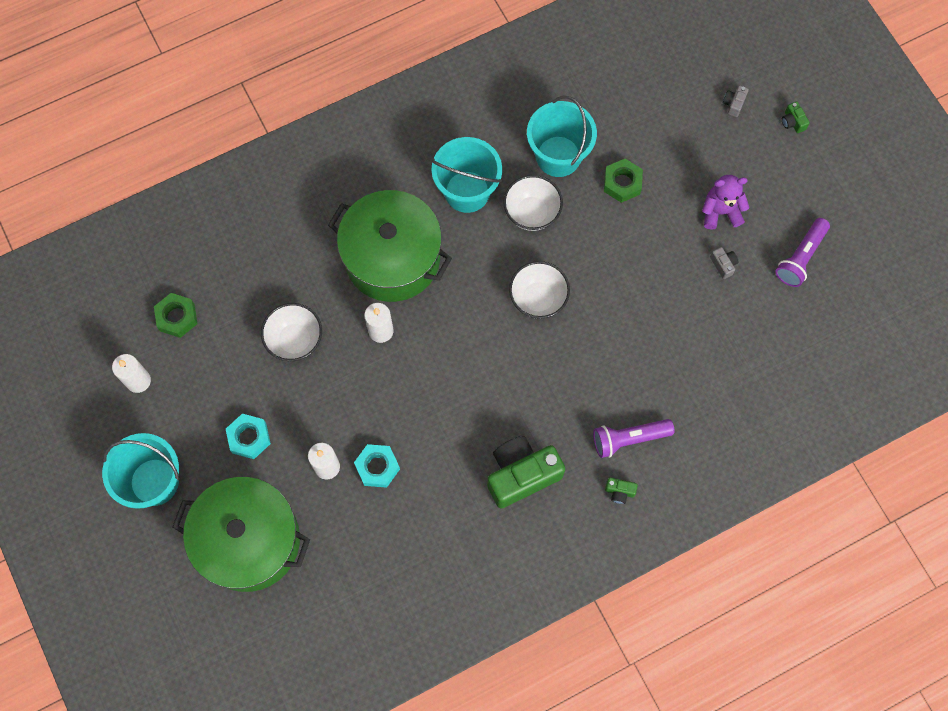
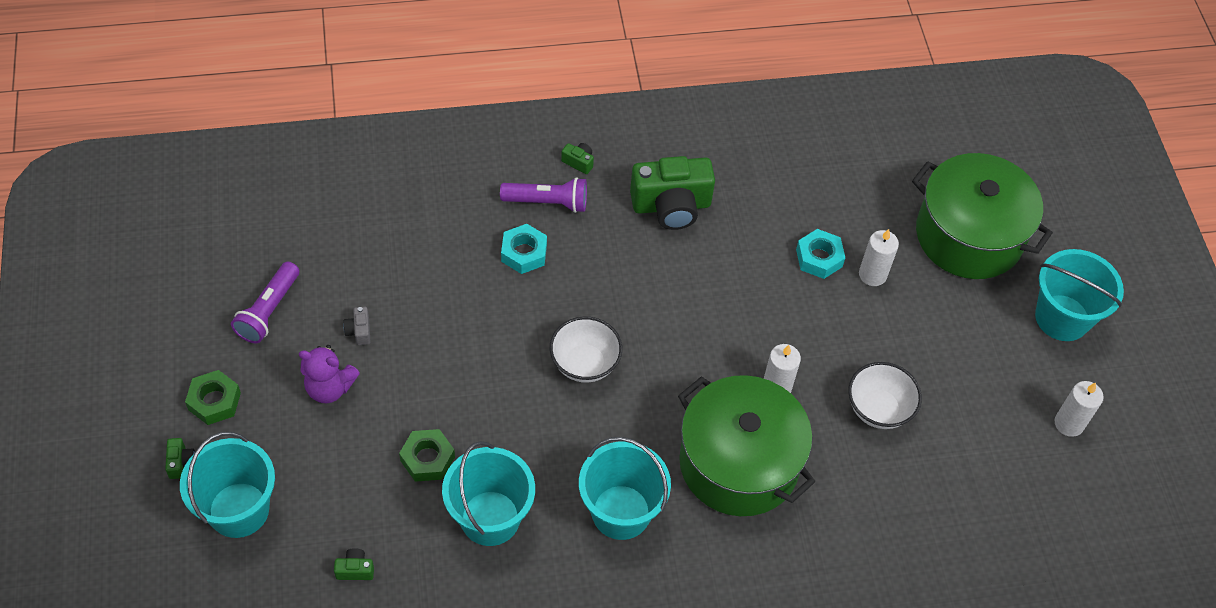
camera: 165 degrees left, 15 degrees down
(177, 317) = (1014, 479): green nut -> green nut (214, 401)
(249, 438) = (951, 327): turquoise nut -> turquoise nut (524, 253)
(531, 212) = (552, 460): white bowl -> none
(633, 91) = (355, 570): none -> green camera
(733, 104) = (239, 510): grey camera -> turquoise bucket
(800, 257) = (269, 311): purple flashlight -> purple flashlight turned 150 degrees clockwise

